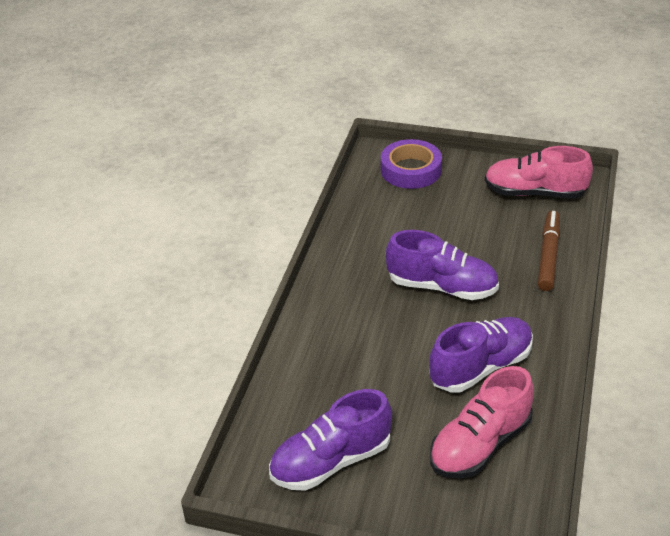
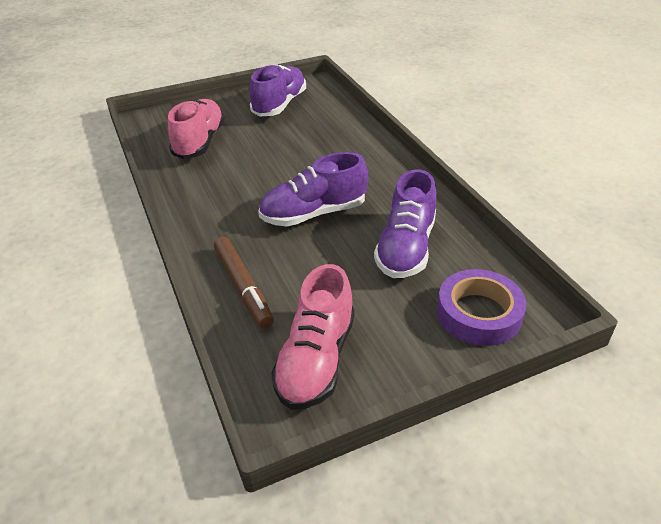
camera: 140 degrees right, 0 degrees up
(480, 367) = (232, 177): purple shoe -> purple shoe (406, 248)
(534, 193) = (316, 359): pink shoe -> pink shoe turned 135 degrees clockwise

